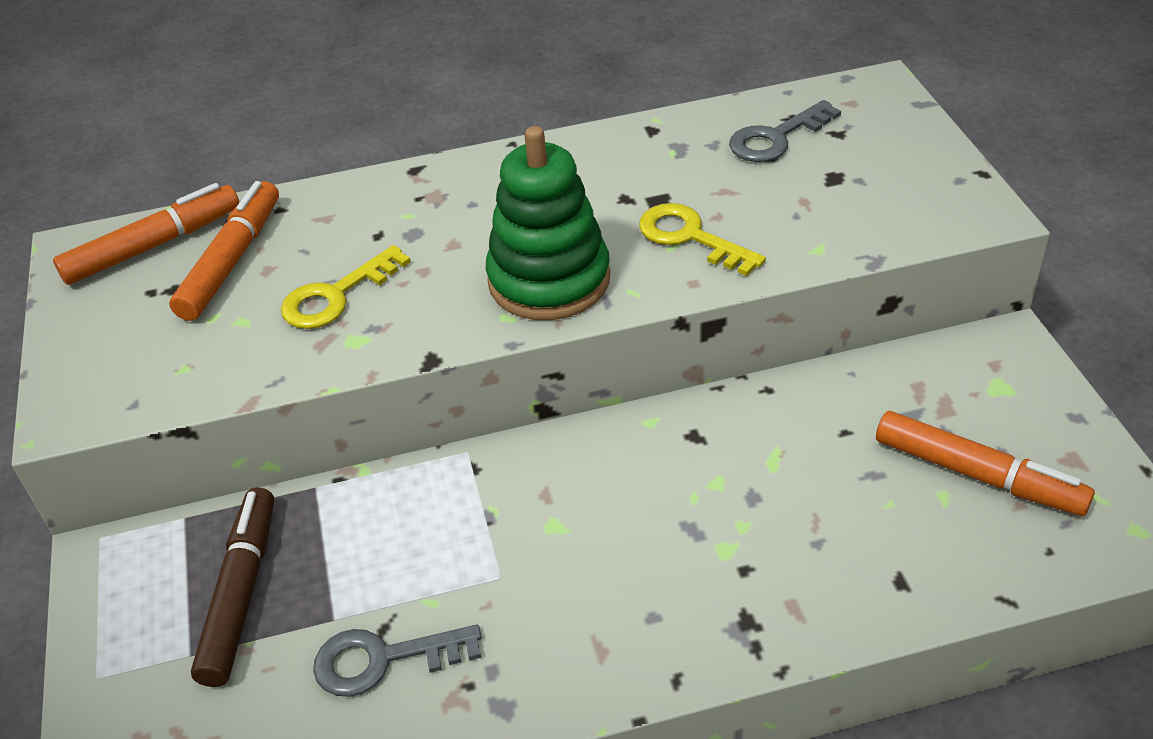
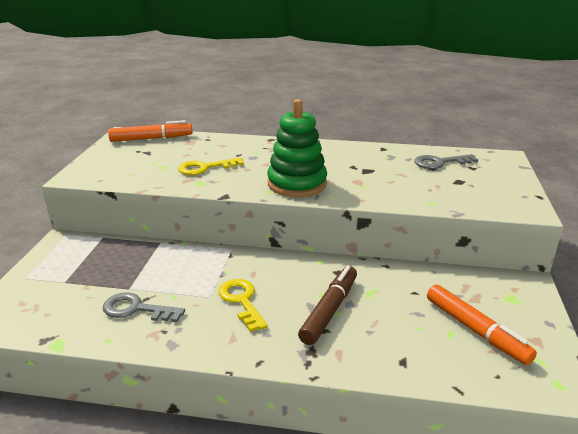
camera: 20 degrees right, 15 degrees down
(232, 260) = (176, 149): orange marker -> none
(241, 593) = (101, 268): brown marker -> brown marker (330, 310)
(690, 237) = (372, 185): yellow key -> yellow key (241, 301)

